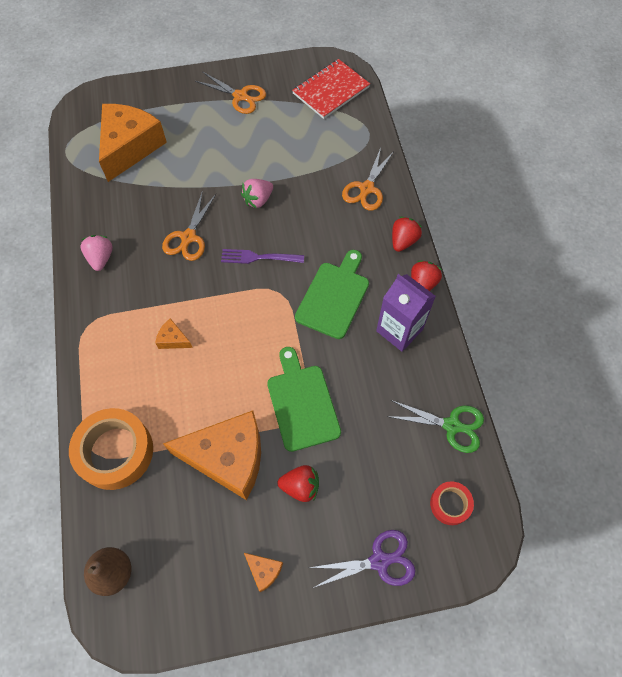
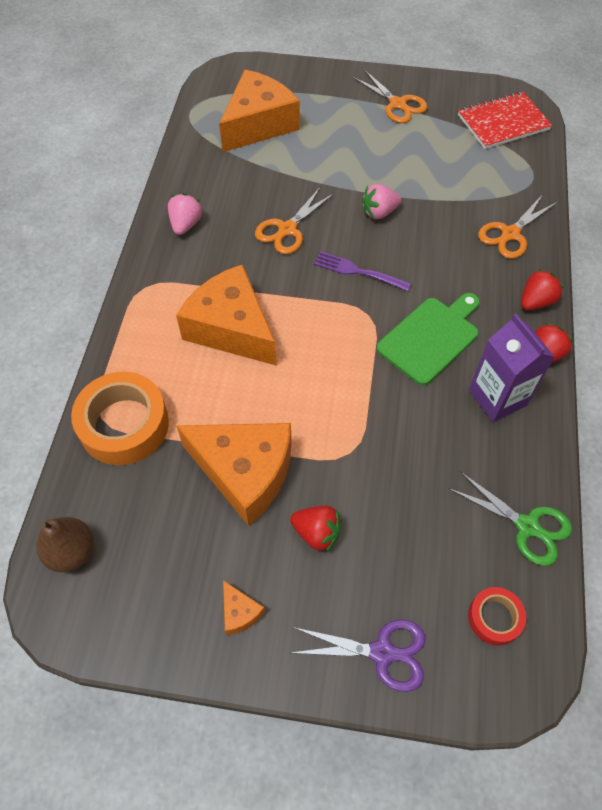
camera: 20 degrees right, 5 degrees down
(173, 339) = (231, 328): orange cheese -> orange cheese, size x2.47
(302, 403) = (352, 441): green cutting board -> none

